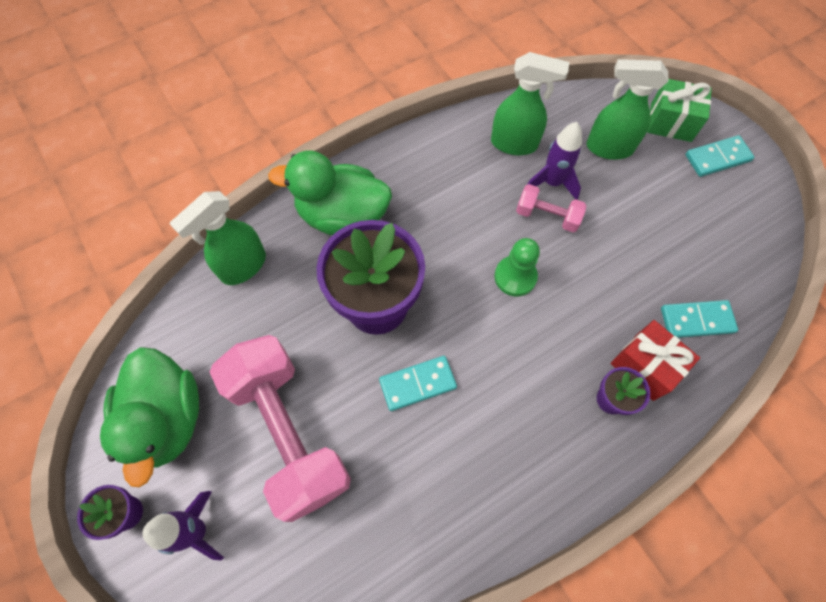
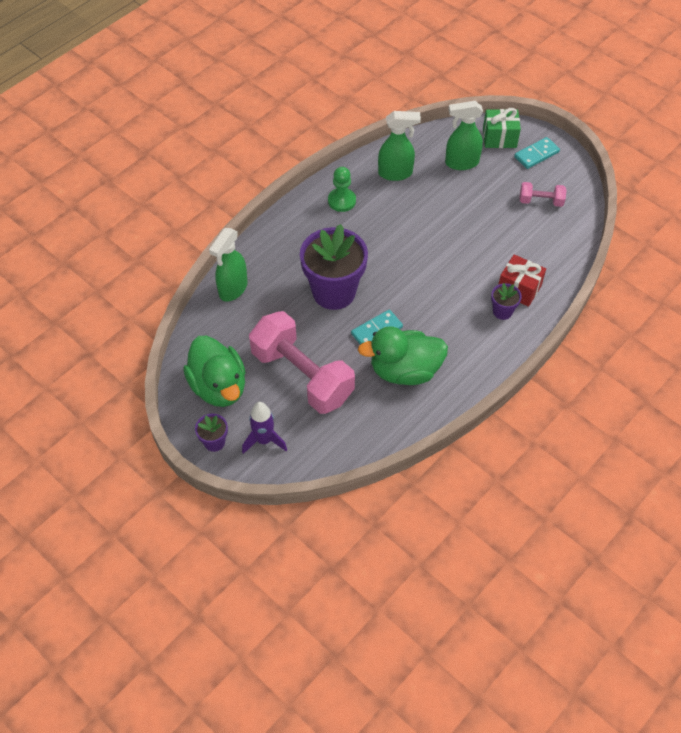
camera: 15 degrees left, 10 degrees down
(342, 216) = (290, 243): green duck -> green duck (404, 370)
(515, 277) = (421, 255): green pawn -> green pawn (342, 201)
(547, 216) = (431, 214): pink dumbbell -> pink dumbbell (540, 201)
(552, 183) = (429, 193): purple rocket -> none
(696, 320) = (545, 256): turquoise domino -> none

